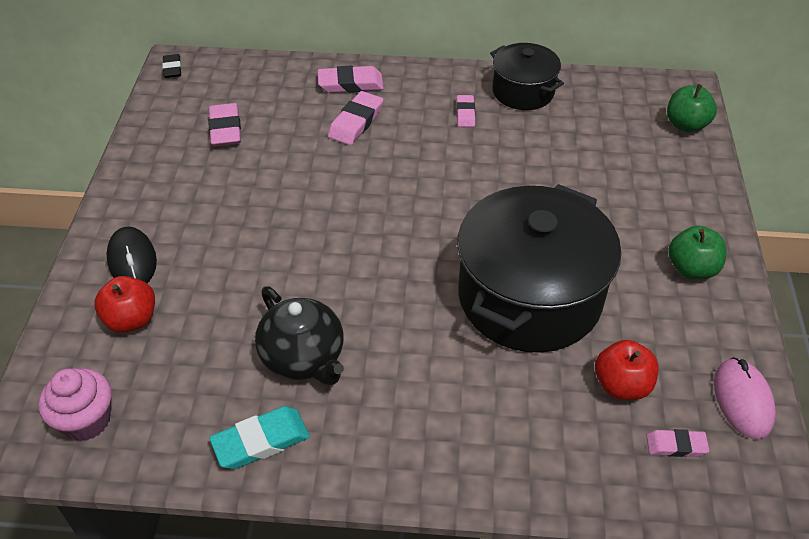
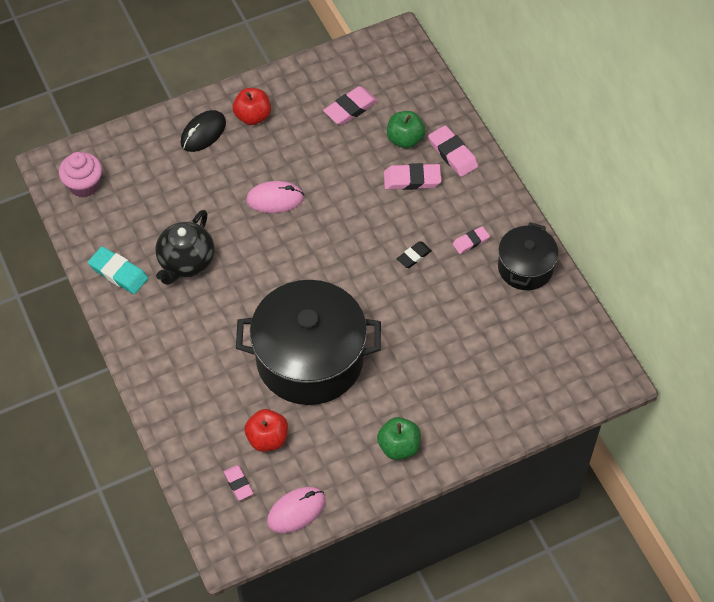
camera: 60 degrees right, 10 degrees up
(131, 319) = (160, 161): red apple -> red apple (253, 116)
(172, 69) = (390, 39): black eraser -> black eraser (414, 256)
(285, 236) = (275, 199): none -> pink mouse
(686, 125) = (563, 393): green apple -> green apple (405, 139)

